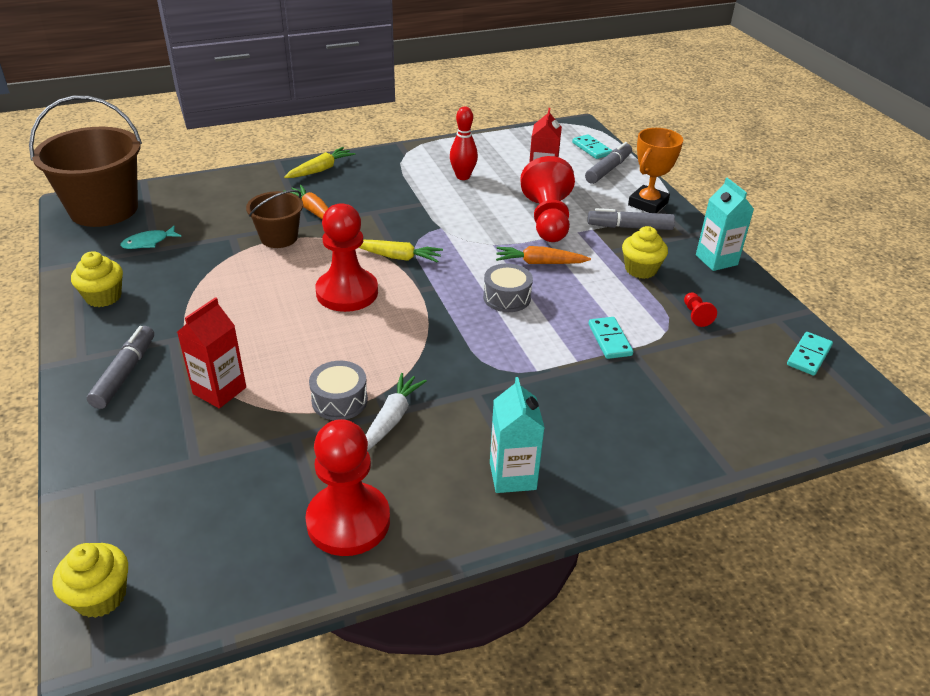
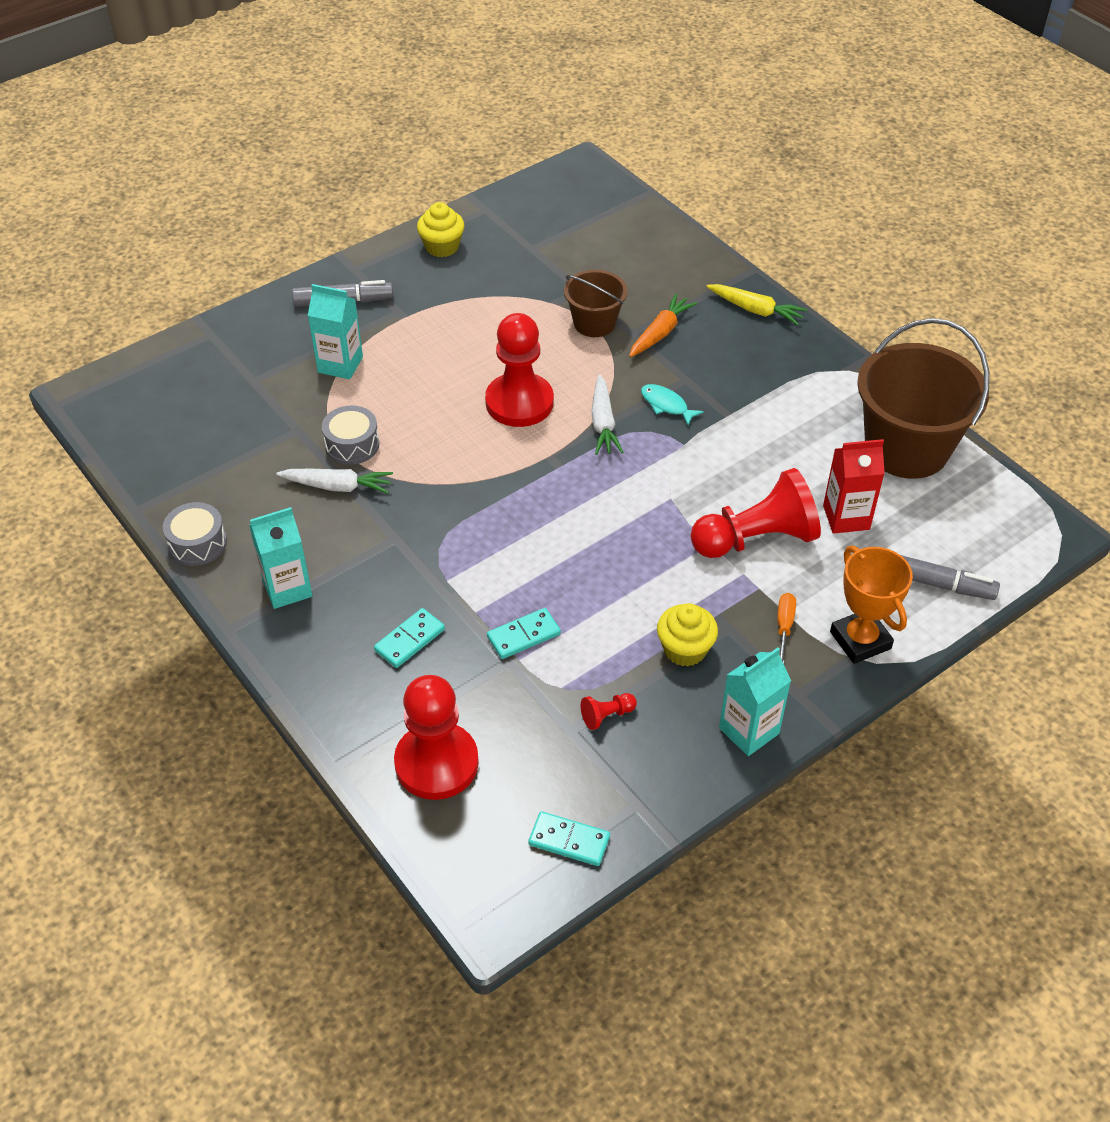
camera: 75 degrees right, 10 degrees up
(100, 596) = (112, 382): yellow cupcake -> none
(104, 209) = (582, 189): brown bucket -> brown bucket (906, 448)
(148, 242) = (540, 239): turquoise fish -> turquoise fish (666, 405)
(219, 390) = (340, 364): red carton -> turquoise carton
(348, 521) = (208, 492): red pawn -> red pawn (436, 763)
(397, 257) = (603, 423): yellow carrot -> white carrot
(463, 176) = (817, 436): red bowling pin -> none
(507, 297) = (566, 531): grey drum -> grey drum (197, 543)
(539, 263) = (651, 548): orange carrot -> none
(591, 149) = (989, 556): turquoise domino -> turquoise domino (410, 640)
(630, 227) = (784, 627): grey marker -> orange screwdriver
(648, 204) = (860, 640): orange trophy -> orange trophy turned 45 degrees clockwise

